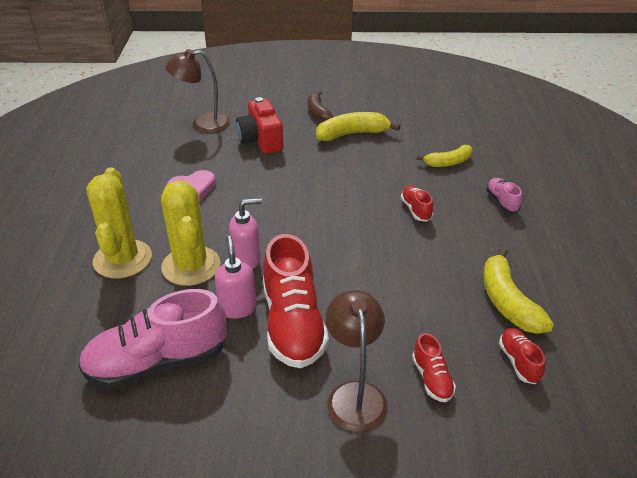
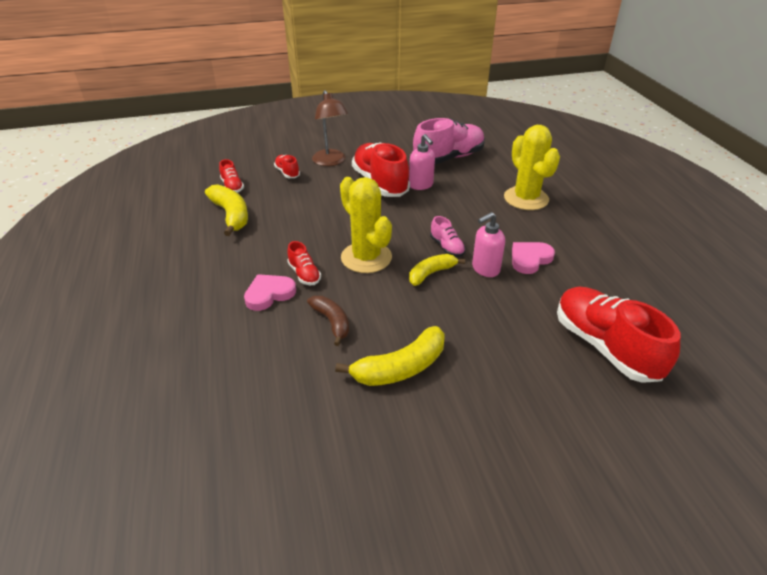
camera: 165 degrees right, 0 degrees up
(191, 266) = (473, 202): yellow cactus -> yellow cactus (366, 258)
(202, 124) = (605, 346): brown lamp -> red shoe
(247, 259) = (435, 212): pink soap dispenser -> pink soap dispenser (485, 269)
(261, 140) = (510, 333): red camera -> none
(318, 112) = (468, 405): brown banana -> brown banana (332, 322)
(448, 162) = (268, 342): yellow banana -> yellow banana (431, 273)
(450, 197) = (269, 294): none -> pink heart
(502, 202) = (213, 298): pink shoe -> pink shoe (447, 247)

